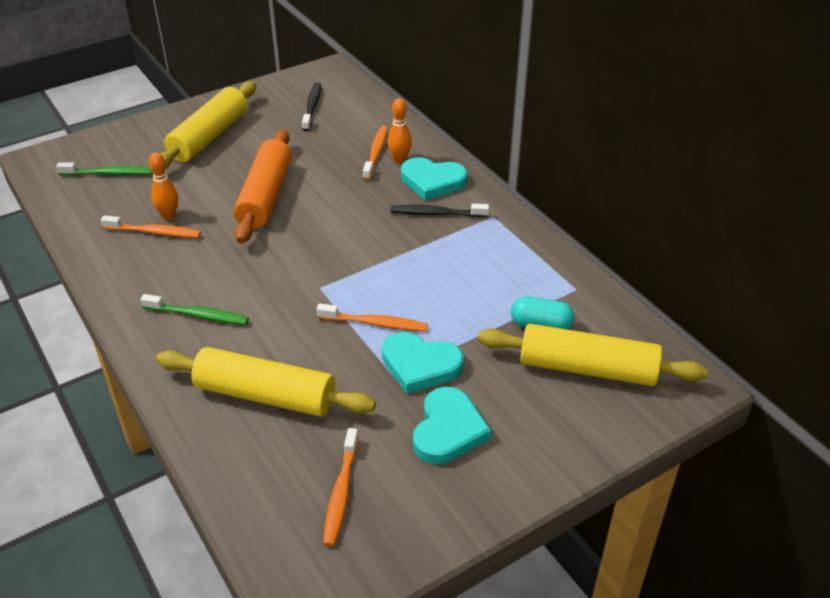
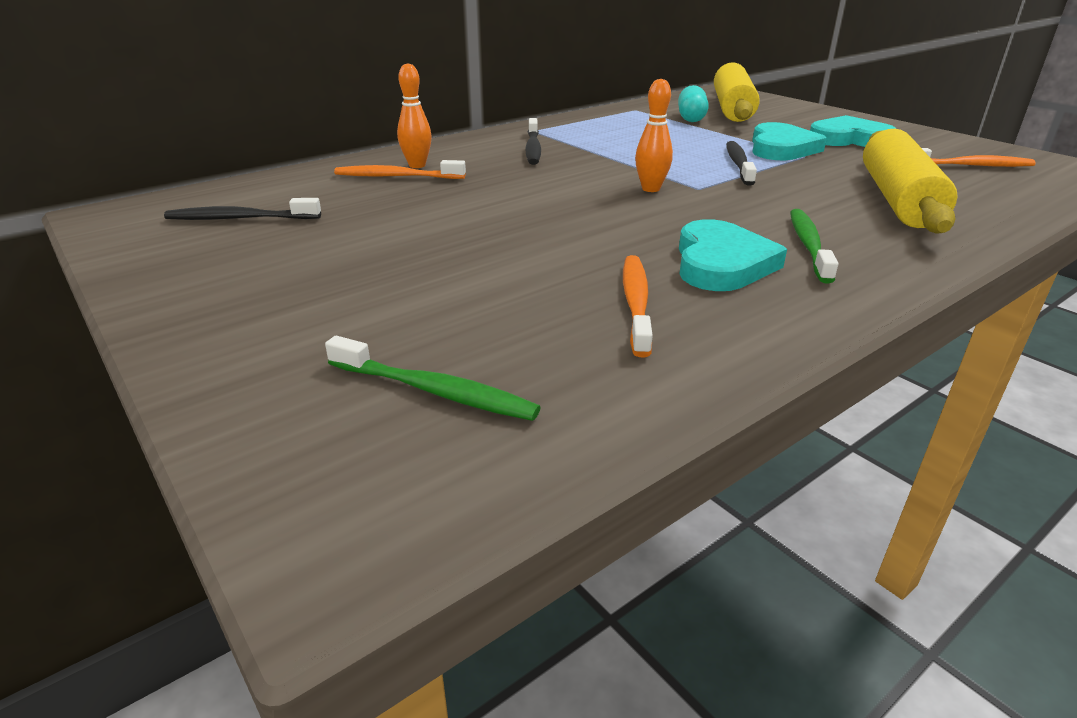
camera: 95 degrees left, 10 degrees down
(109, 173) = (435, 391): green toothbrush -> green toothbrush turned 120 degrees clockwise
(169, 216) = (582, 297): orange bowling pin -> orange bowling pin (651, 189)
(209, 137) = (306, 292): yellow rolling pin -> none
(265, 196) = (509, 230): orange rolling pin -> none
(375, 323) = (738, 164): orange toothbrush -> black toothbrush
(432, 181) = (467, 151): turquoise heart -> turquoise heart (721, 263)

